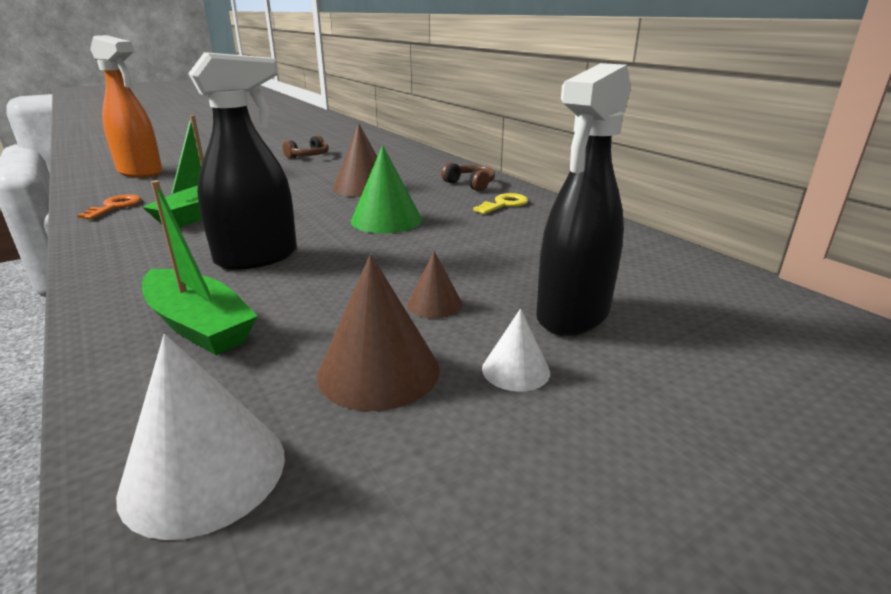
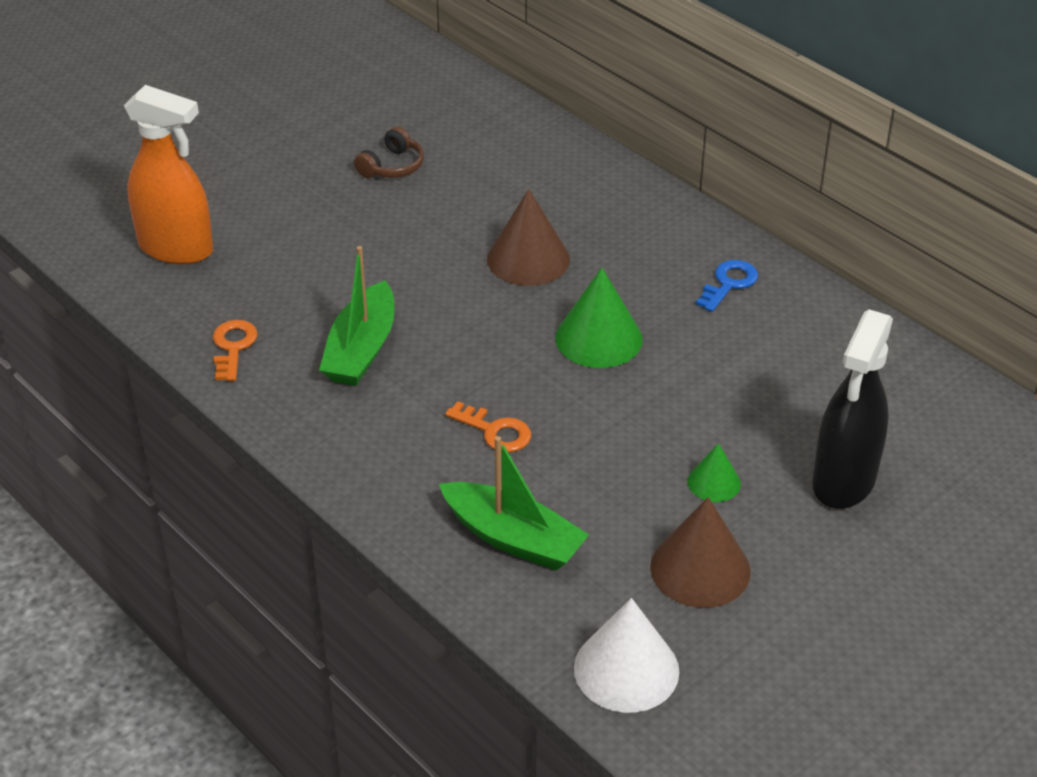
camera: 10 degrees left, 15 degrees up
(257, 257) = (495, 431): black spray bottle -> orange key
(434, 304) = (714, 482): brown cone -> green cone
(470, 184) = (669, 234): brown headphones -> none
(504, 204) = (729, 283): yellow key -> blue key
(515, 370) = (808, 553): white cone -> none

